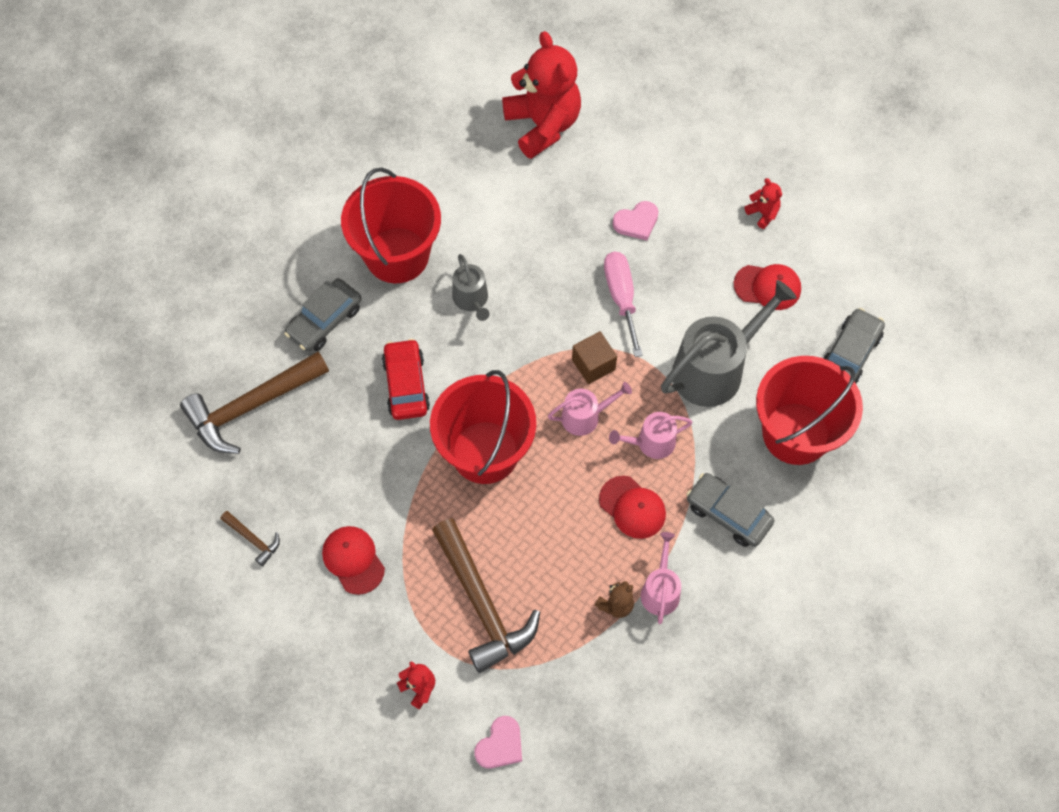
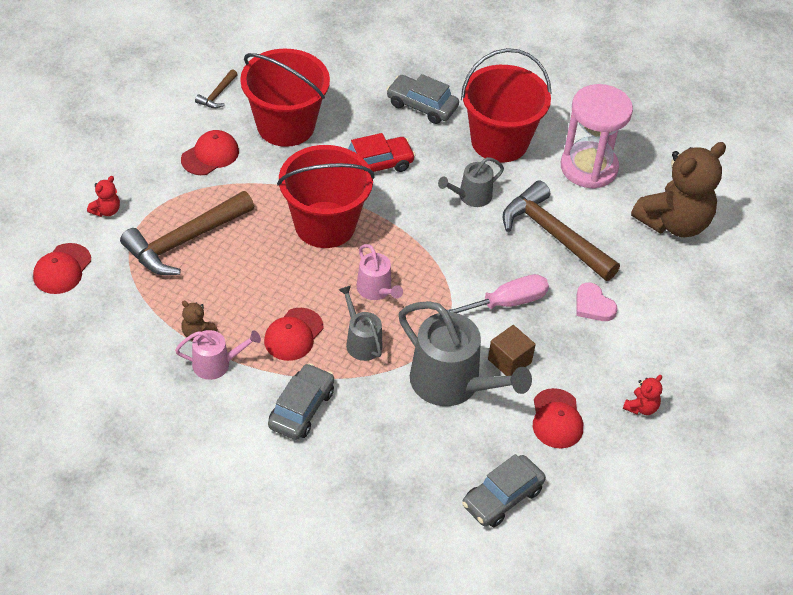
camera: 75 degrees right, 15 degrees down
(251, 406) = (332, 75): brown hammer -> brown hammer (554, 235)
(453, 180) = (589, 167): none -> pink hourglass
(500, 745) = (62, 269): pink heart -> red cap
(543, 125) = (674, 222): red teddy bear -> brown teddy bear
(593, 364) = (430, 290): brown cube -> brown cube (509, 361)
(651, 443) = (361, 342): pink watering can -> grey watering can
(796, 433) = (399, 457): red bucket -> red bucket (285, 126)
(850, 353) = (502, 497): grey car -> grey car turned 120 degrees clockwise

